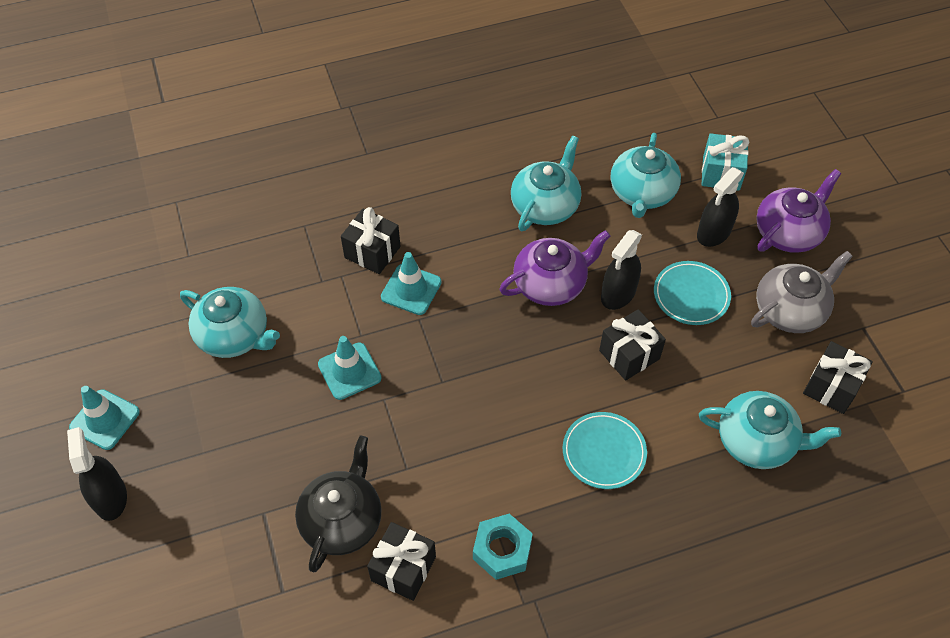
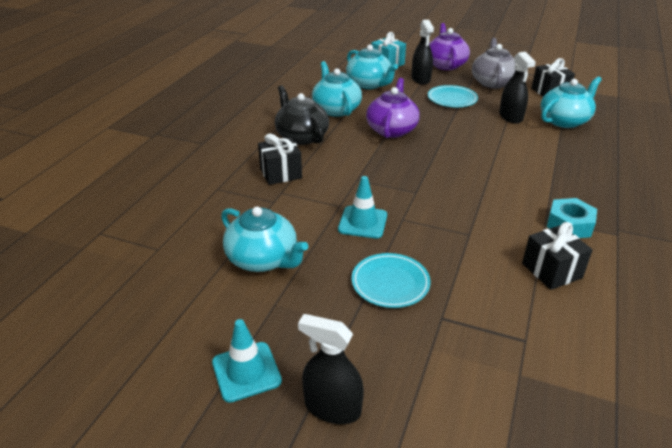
camera: 50 degrees left, 20 degrees down
(234, 335) = (263, 259): turquoise teapot -> turquoise teapot turned 60 degrees clockwise
(342, 520) = (486, 280): black teapot -> black teapot (301, 136)
(411, 289) = (330, 172): turquoise traffic cone -> none
(604, 452) = (528, 162): turquoise plate -> turquoise plate (390, 283)
(618, 293) = (425, 115): black spray bottle -> black spray bottle (510, 117)
(629, 354) = (469, 129): black gift -> none

